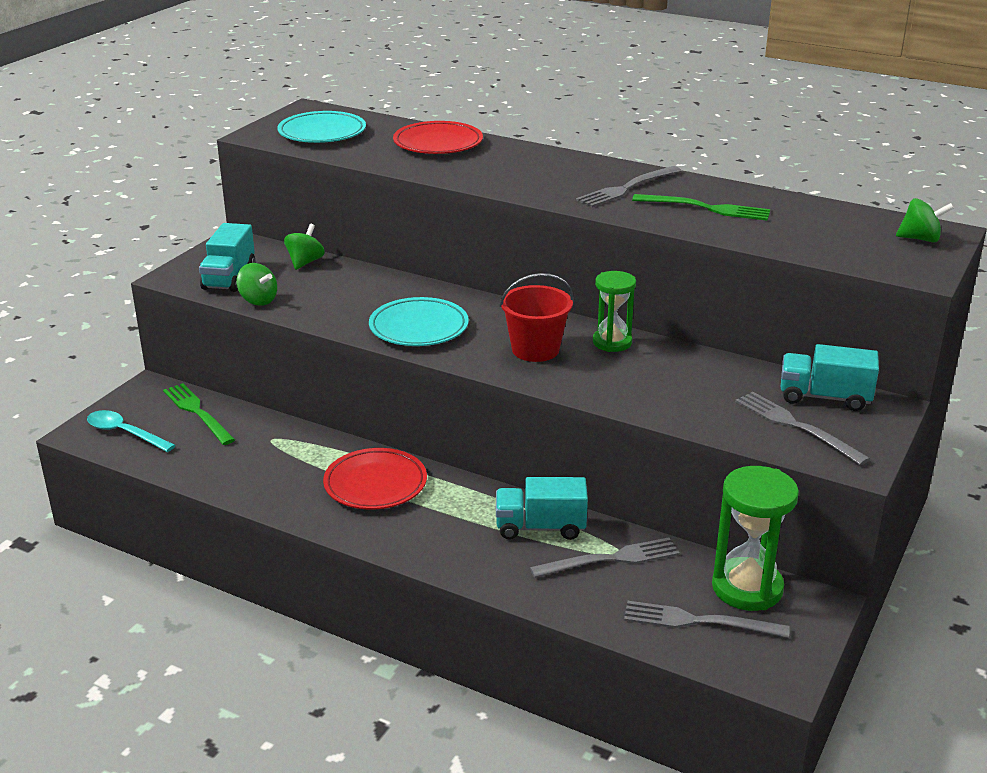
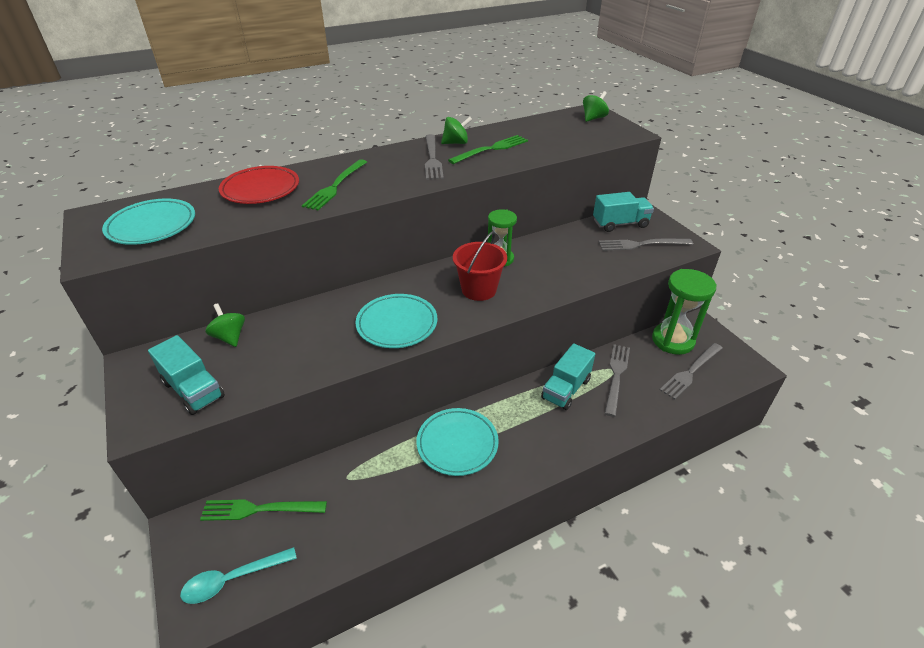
camera: 55 degrees left, 10 degrees up
(258, 300) = (255, 388): green spinning top -> green spinning top (456, 143)
(375, 484) = (457, 444): red plate -> turquoise plate
(493, 168) = (335, 186): none -> green fork
(824, 397) = (620, 224): turquoise truck -> turquoise truck turned 150 degrees counterclockwise

